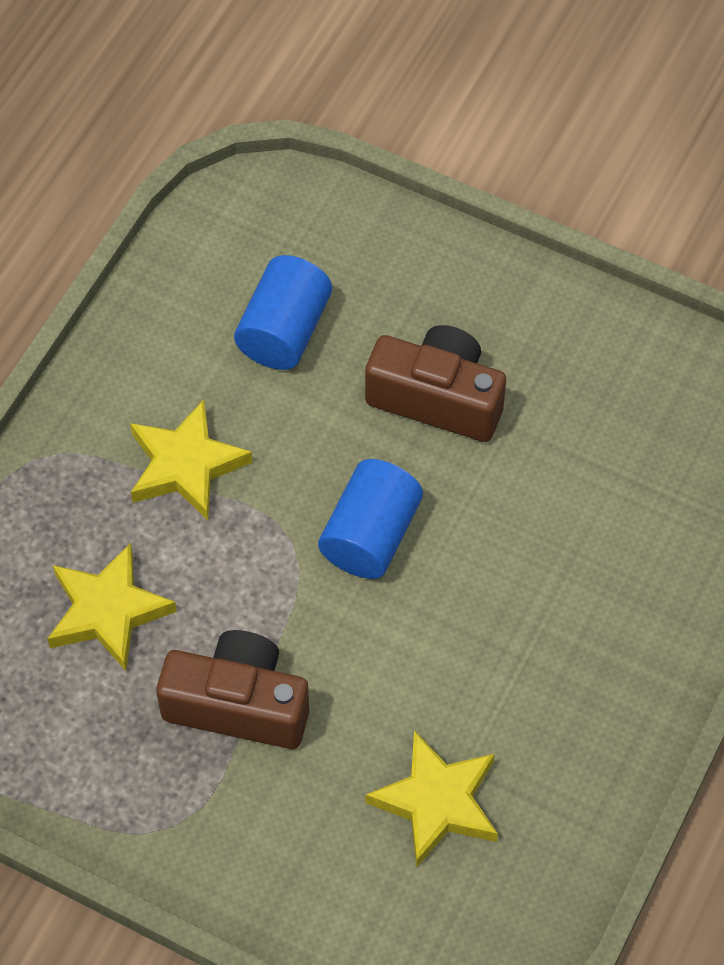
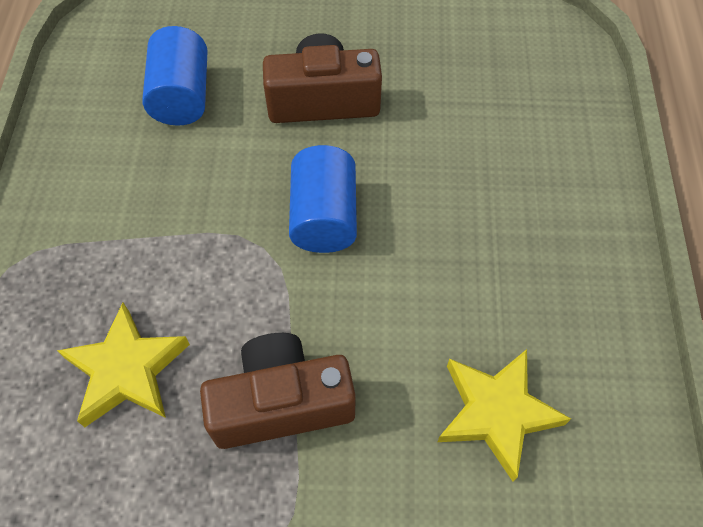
camera: 25 degrees left, 0 degrees up
(186, 465) = (146, 222): yellow star -> none

